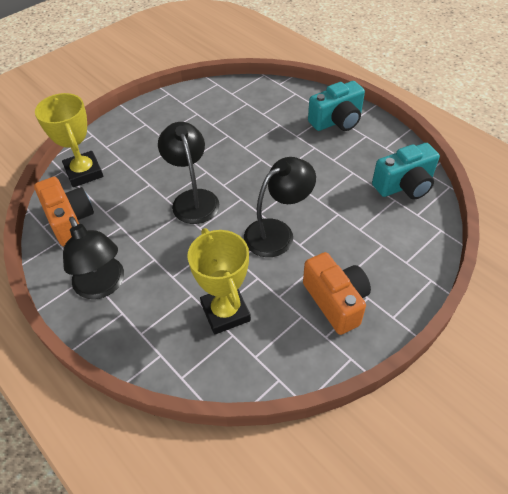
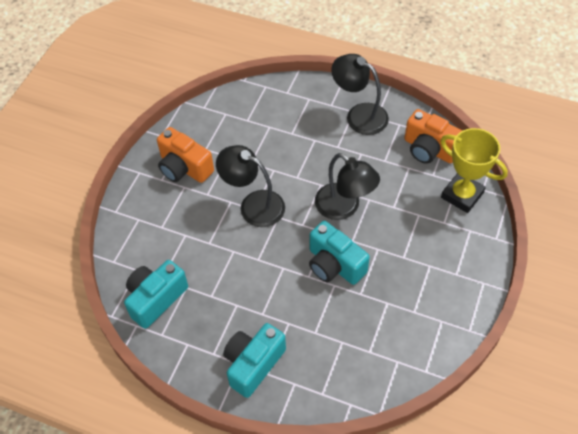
camera: 155 degrees right, 5 degrees up
(225, 312) = (260, 131): yellow trophy -> none
(234, 159) = (334, 265): none -> turquoise camera
(277, 232) = (253, 205): black lamp -> black lamp turned 90 degrees clockwise

